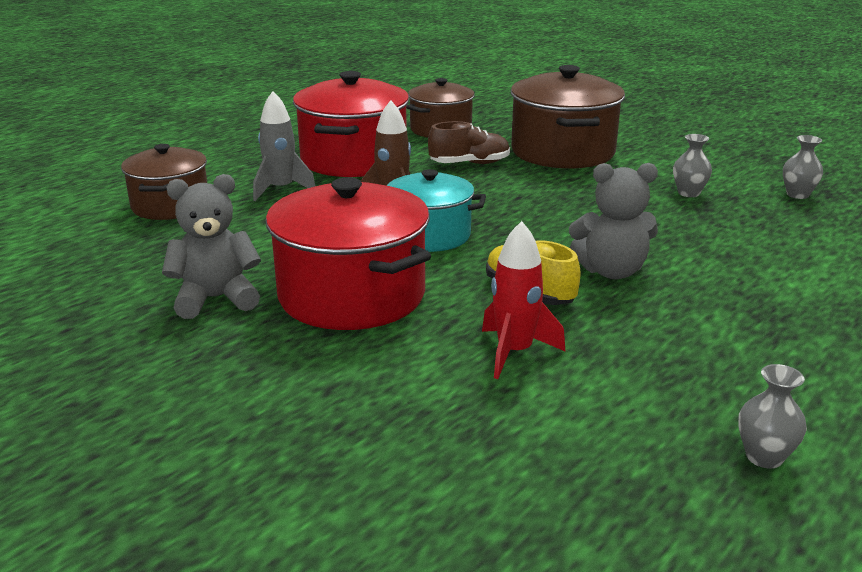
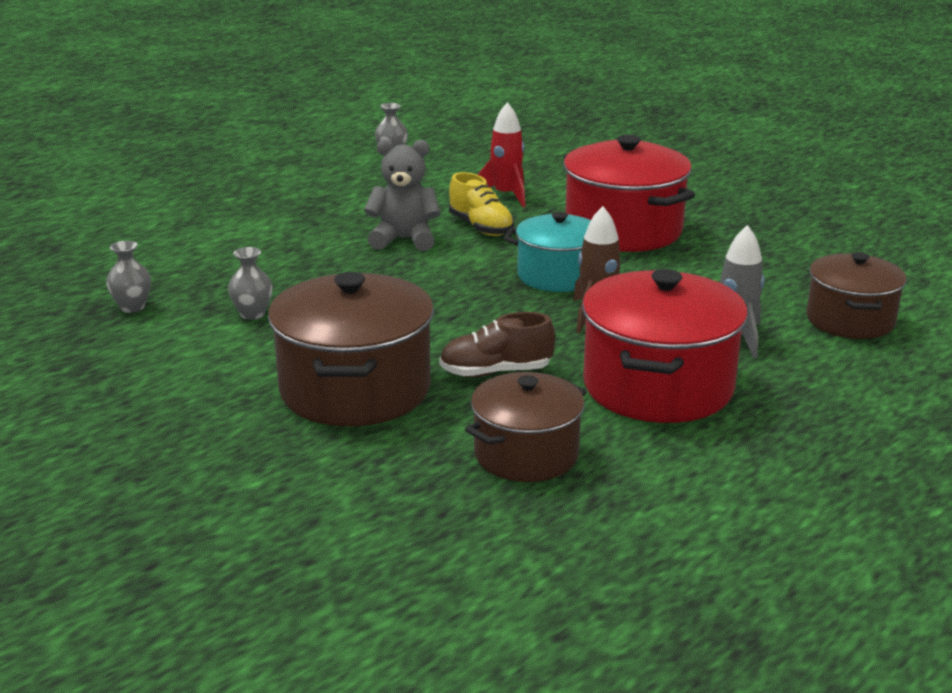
camera: 175 degrees left, 0 degrees up
(216, 299) = (731, 232): grey teddy bear -> none

